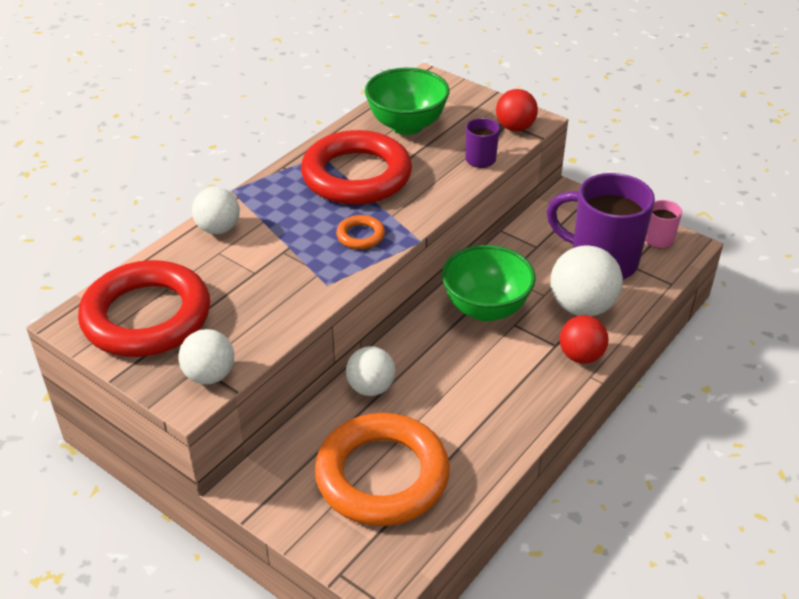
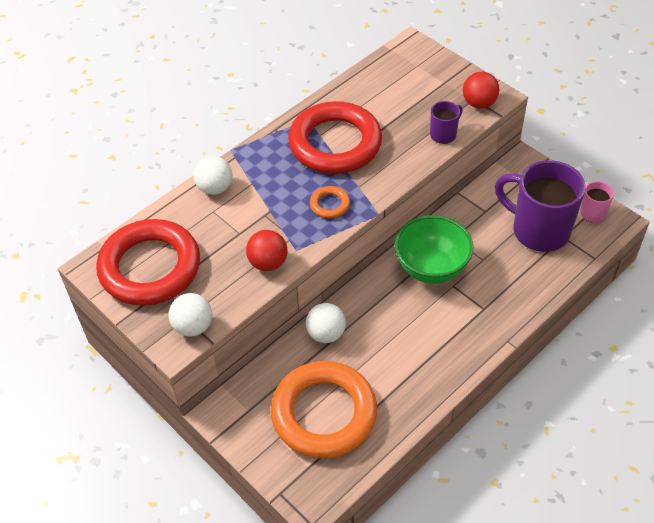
camera: 10 degrees right, 10 degrees up
(406, 125) = (385, 94): green bowl -> none
(581, 356) = (503, 321): red ball -> red ball (268, 263)
(582, 307) = (513, 274): white ball -> none

